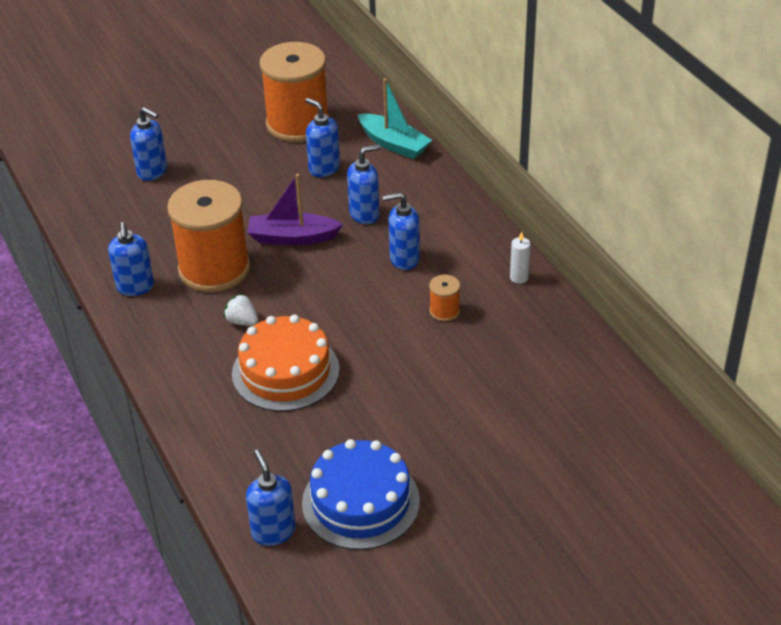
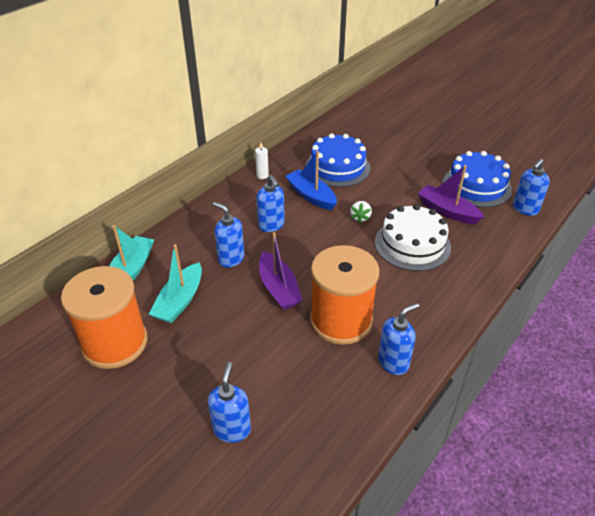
camera: 115 degrees left, 0 degrees up
(242, 321) = (384, 282): white strawberry -> white strawberry (360, 217)
(285, 371) = (412, 244): orange cake -> white cake
(324, 168) = (180, 301): blue soap dispenser -> turquoise boat
(326, 437) = (447, 211): none -> purple boat
(444, 311) = (311, 196): orange spool -> blue boat
(498, 359) = (337, 167): none -> blue cake

